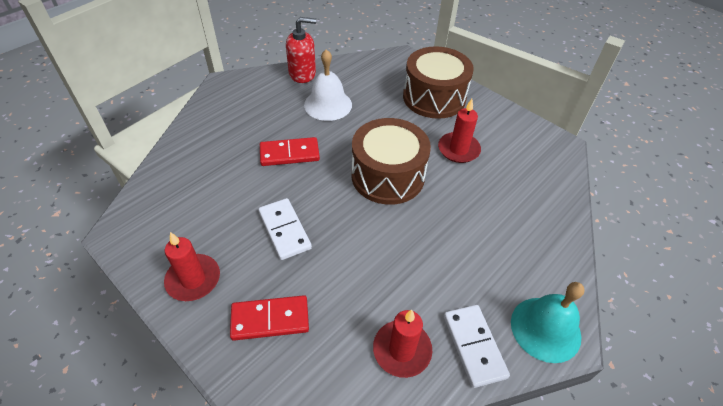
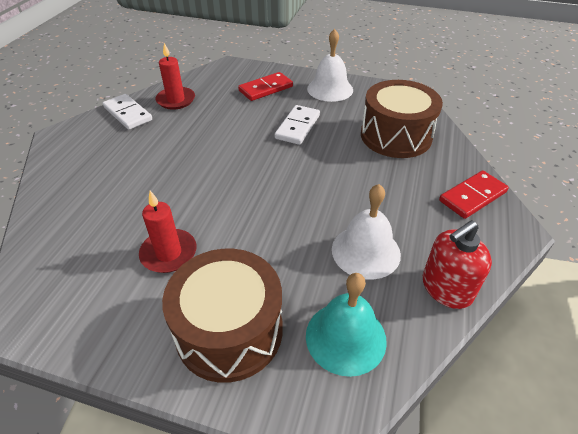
camera: 155 degrees right, 5 degrees down
(193, 279) = (330, 89): red candle -> white bell
(285, 230) = (297, 127): white domino -> white domino turned 75 degrees clockwise
(289, 154) = (350, 179): red domino -> red domino (472, 196)
(388, 176) = (239, 193): brown drum -> brown drum (396, 136)
(545, 329) = (74, 135): turquoise bell -> turquoise bell (345, 337)

